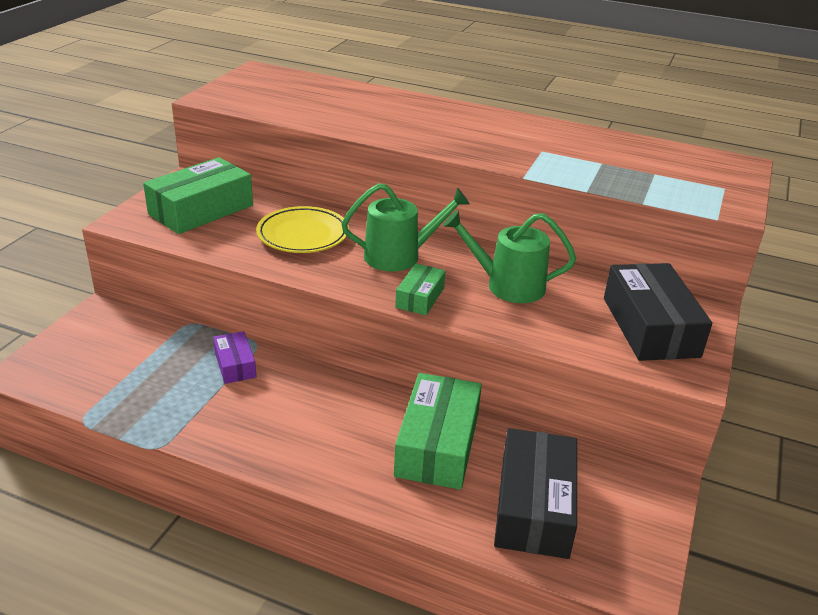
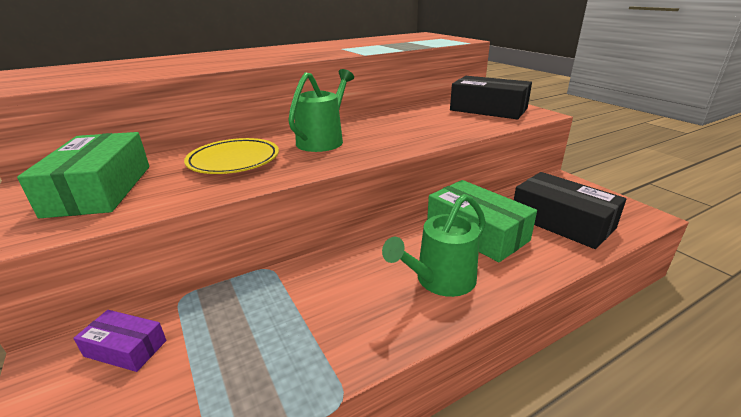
camera: 50 degrees left, 5 degrees down
(235, 365) = (280, 291): purple box -> purple box (125, 348)
(420, 297) = (383, 148): green box -> none
(508, 285) = (405, 124): green watering can -> green watering can (440, 280)

